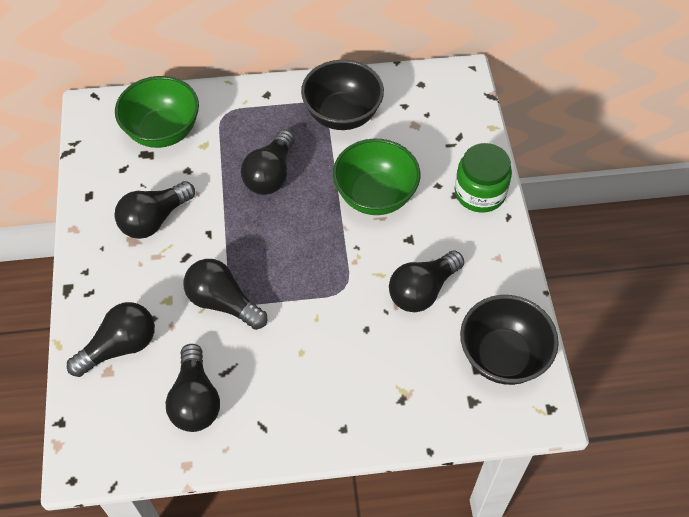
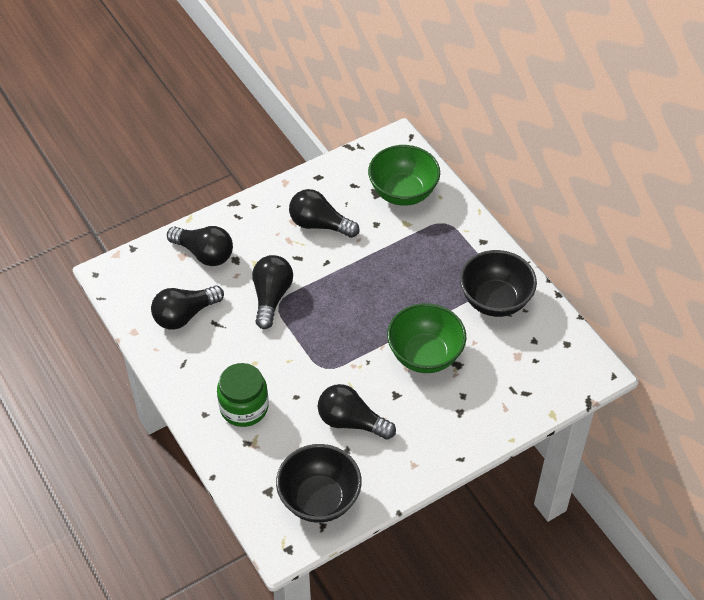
camera: 65 degrees right, 5 degrees down
(270, 174) = (404, 277): black light bulb -> none
(480, 193) = (473, 429): green jar -> green jar (244, 407)

